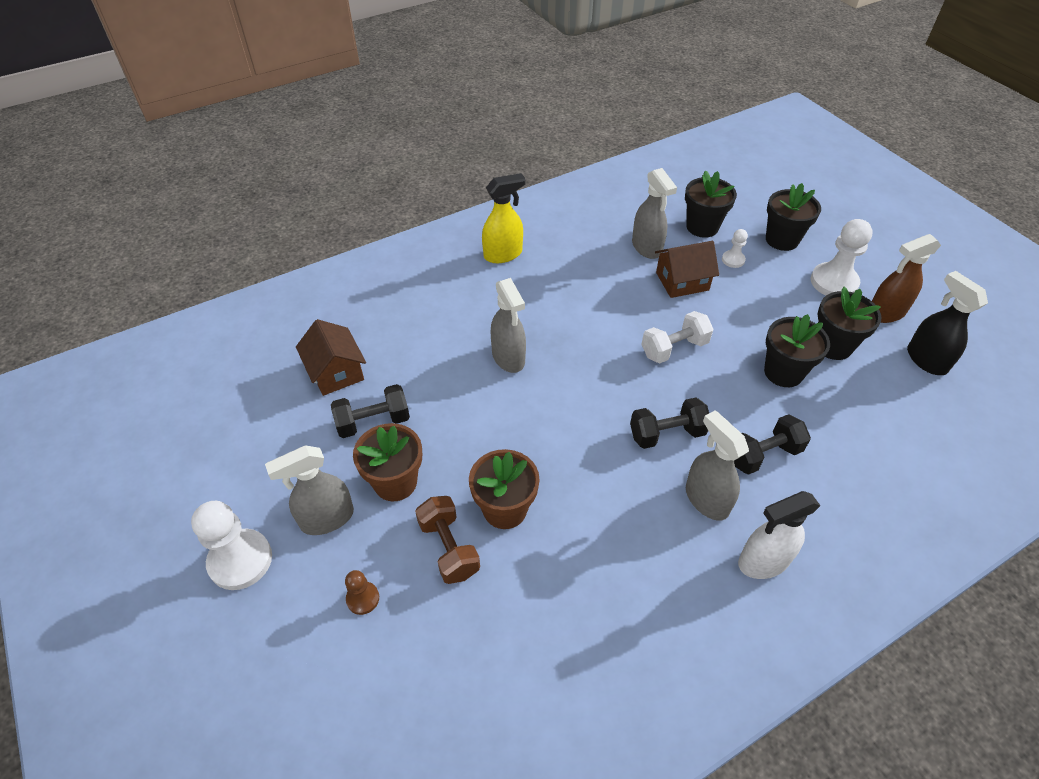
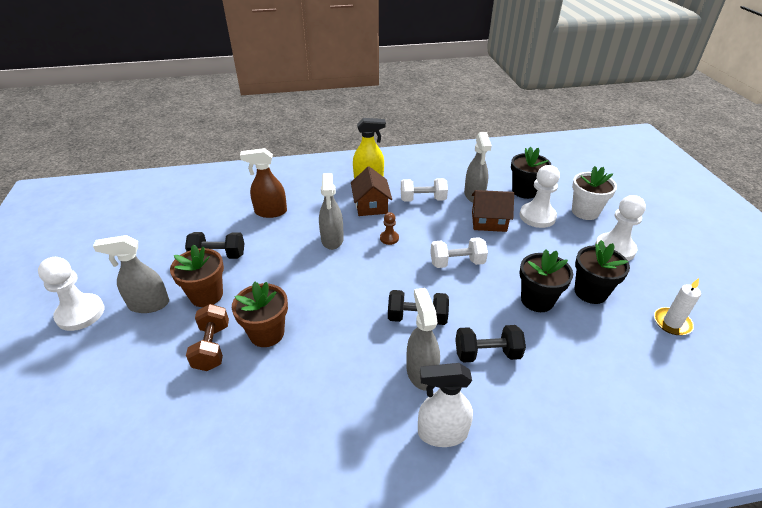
camera: 20 degrees right, 10 degrees down
(336, 372) = (216, 221): brown house -> brown house (371, 205)
(363, 598) = (135, 361): brown pawn -> brown pawn (389, 238)
(588, 269) = (423, 199): none -> white dumbbell
(733, 260) = (537, 216): white pawn -> white pawn, size x1.96
(782, 240) = (585, 212): black flower pot -> white flower pot
(885, 313) = (650, 280): brown spray bottle -> brown spray bottle (270, 212)
(926, 360) = (672, 323): black spray bottle -> white candle

